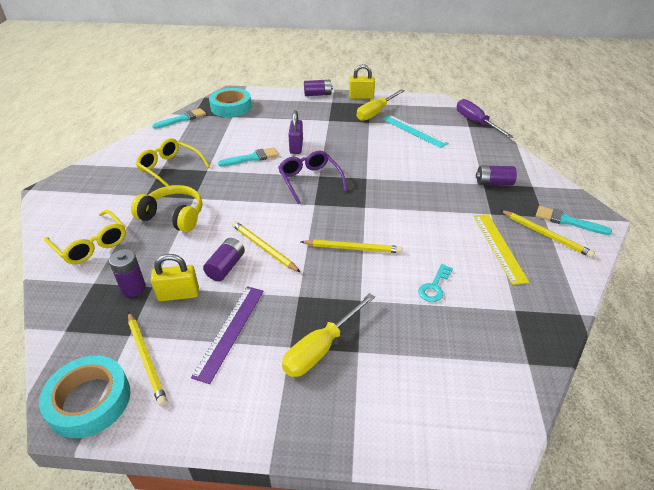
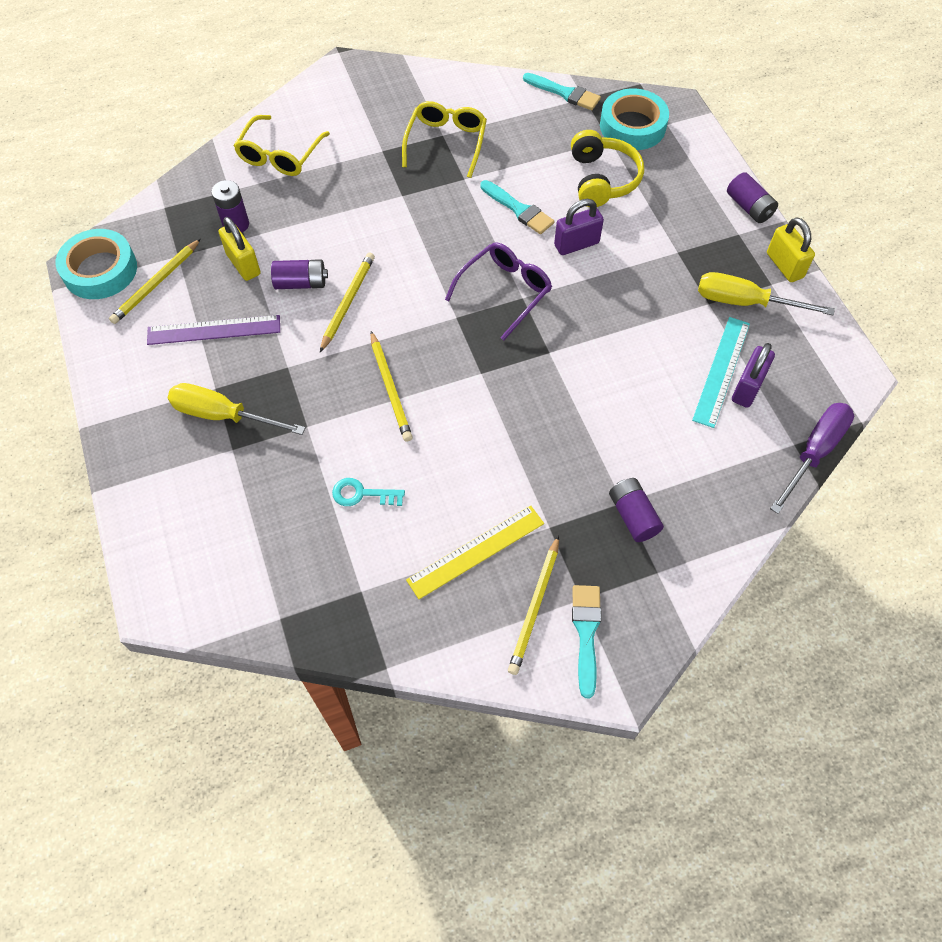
camera: 65 degrees right, 20 degrees up
(173, 216) = (359, 195): yellow headphones -> yellow headphones (602, 179)
(428, 127) = (747, 388): none -> purple padlock

